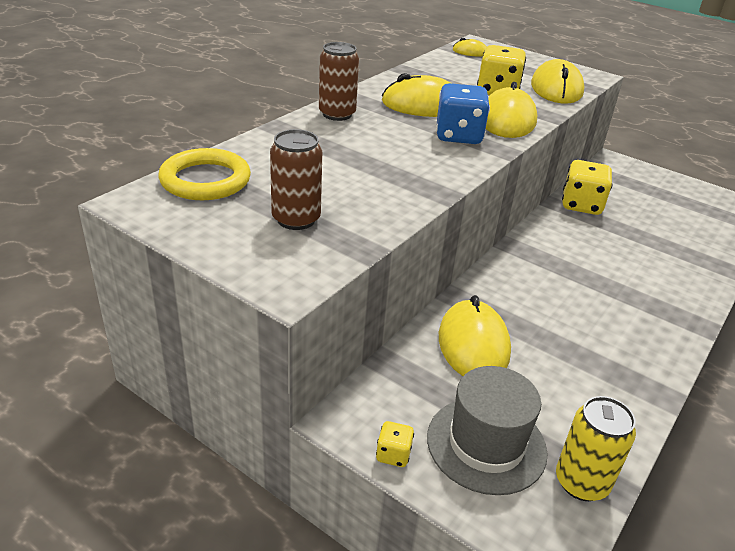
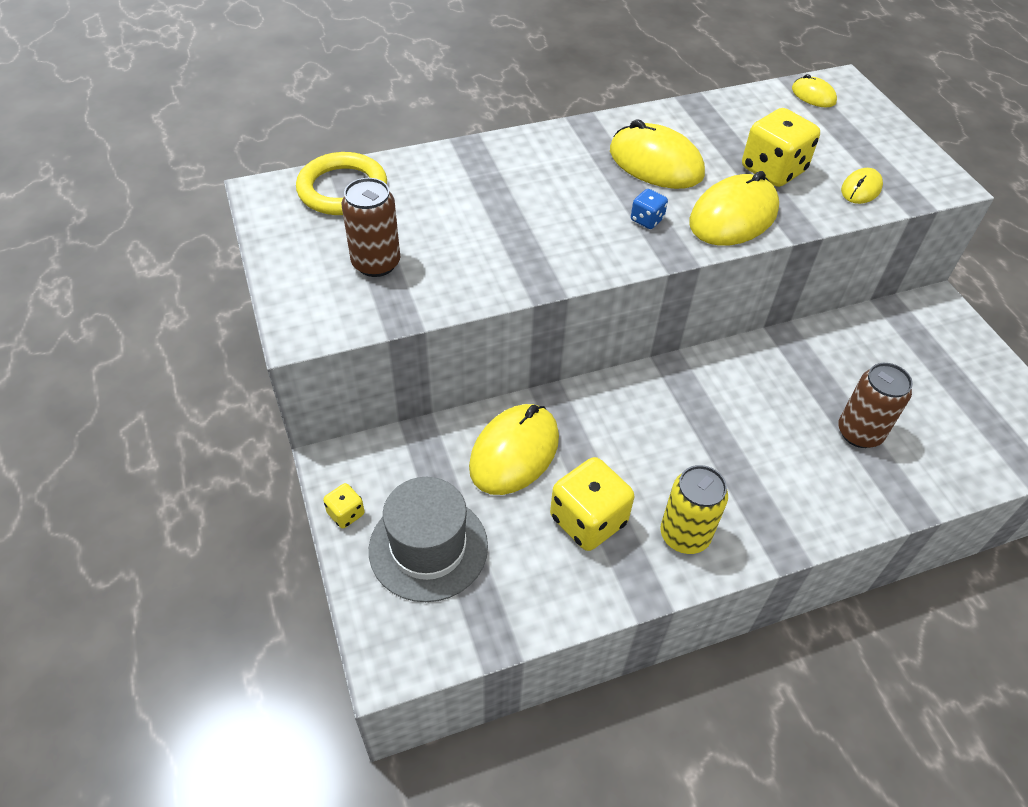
camera: 35 degrees right, 15 degrees up
(337, 114) = (545, 146): brown can -> brown can (859, 433)
(458, 136) = (647, 220): blue dice -> blue dice, size x0.49
(556, 89) = (861, 189): yellow mouse -> yellow mouse, size x0.51
(581, 205) = (816, 349): yellow dice -> yellow dice (588, 520)
(581, 482) = (474, 625): yellow can -> yellow can (684, 535)

